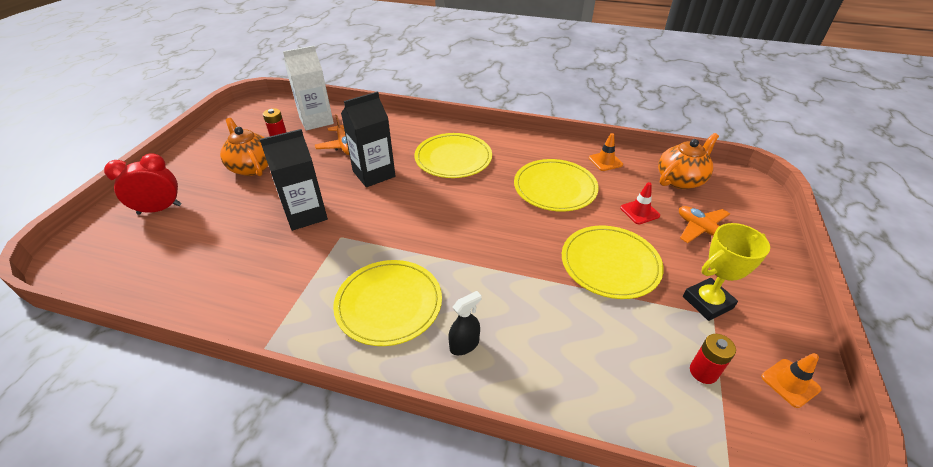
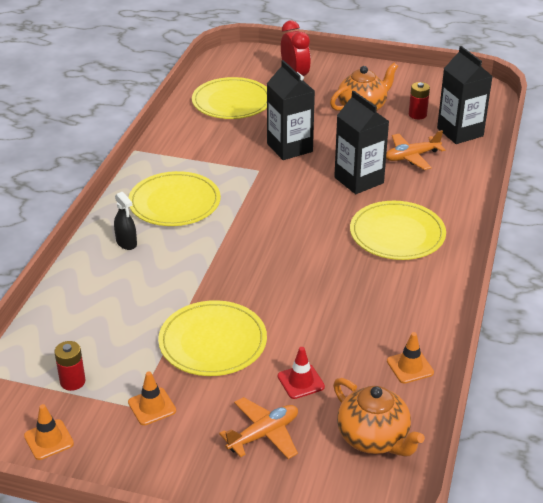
camera: 90 degrees right, 5 degrees down
(316, 120) = (460, 132): white carton -> black carton
(555, 188) = (345, 313): yellow plate -> yellow plate (232, 102)
(707, 302) = (152, 406): yellow trophy -> orange traffic cone

